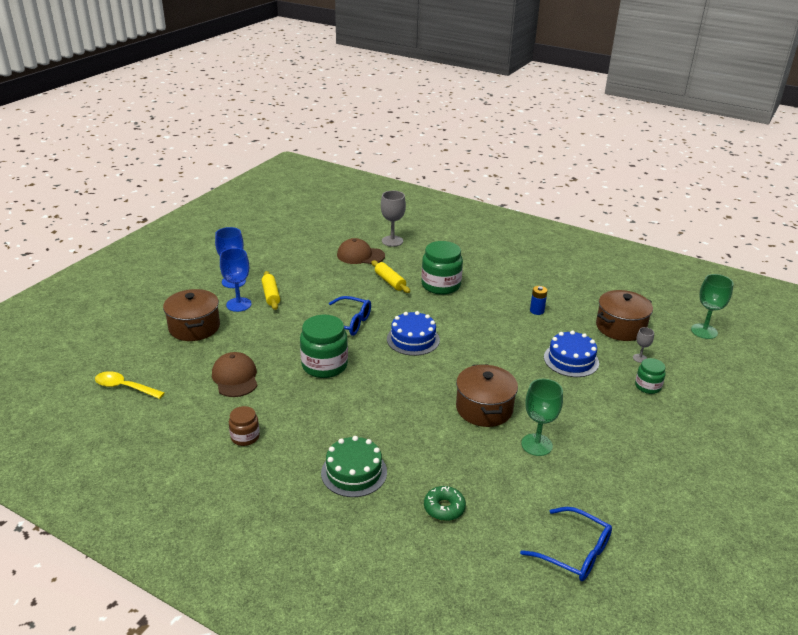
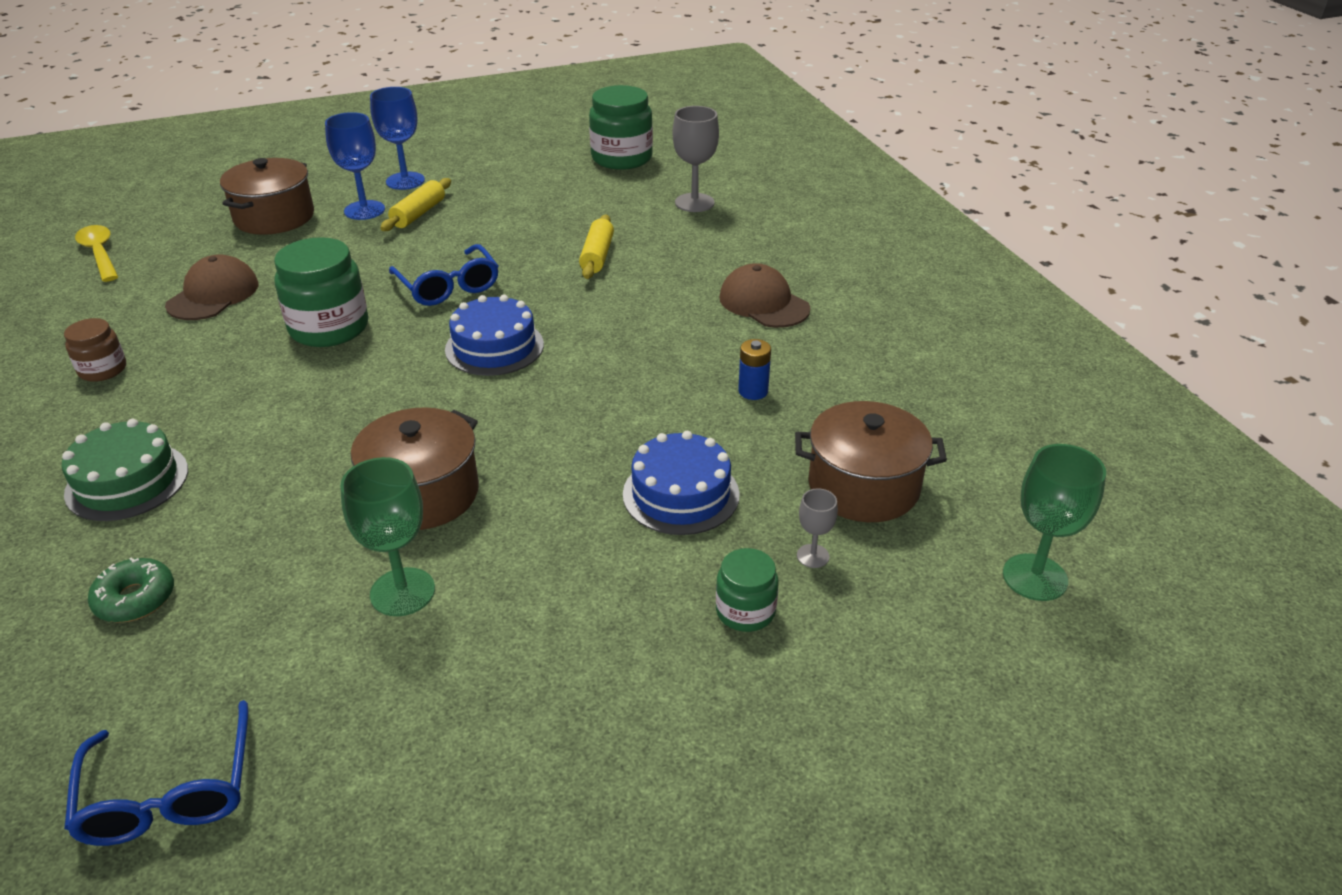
camera: 40 degrees right, 5 degrees up
(360, 255) = (616, 206): brown cap -> brown cap (763, 303)
(441, 285) = (662, 290): green jar -> green jar (621, 158)

